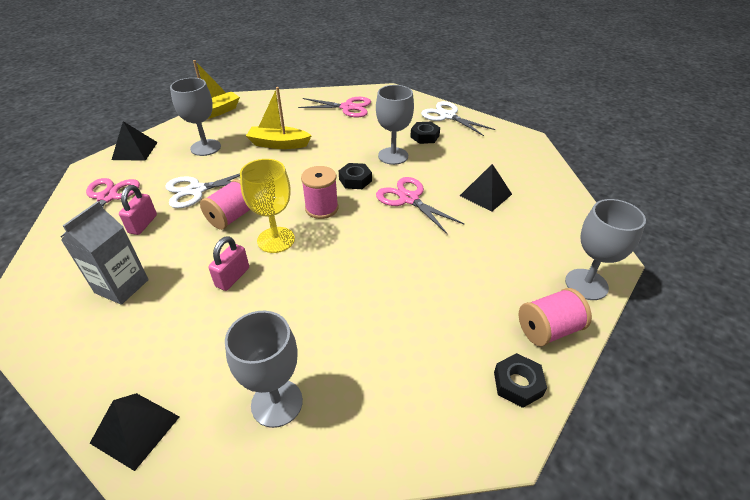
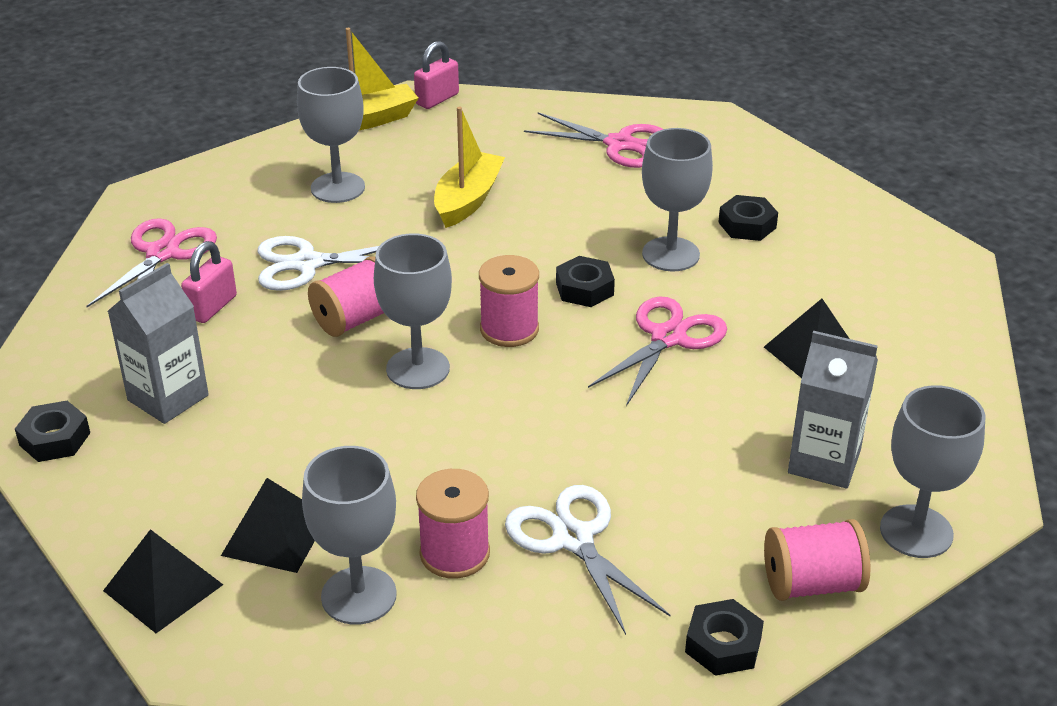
camera: 15 degrees right, 5 degrees down
(45, 330) = (55, 439): none -> black nut
(135, 151) = (216, 176): black pyramid -> black pyramid (275, 535)
(232, 277) = (335, 414): pink padlock -> pink padlock (437, 99)
(276, 240) = (418, 369): yellow goblet -> grey goblet
(278, 144) = (468, 200): yellow boat -> yellow boat turned 90 degrees clockwise
(331, 356) = (455, 553): none -> pink spool
(409, 199) = (668, 338): pink scissors -> pink scissors turned 60 degrees clockwise
(447, 116) = (811, 189): white scissors -> white scissors (573, 538)
(519, 253) = (824, 462): none -> grey carton

